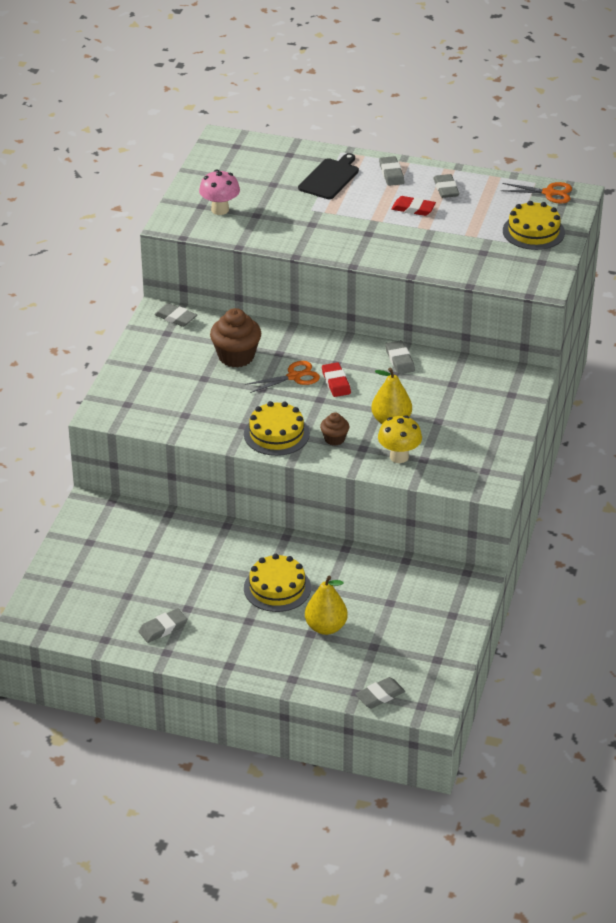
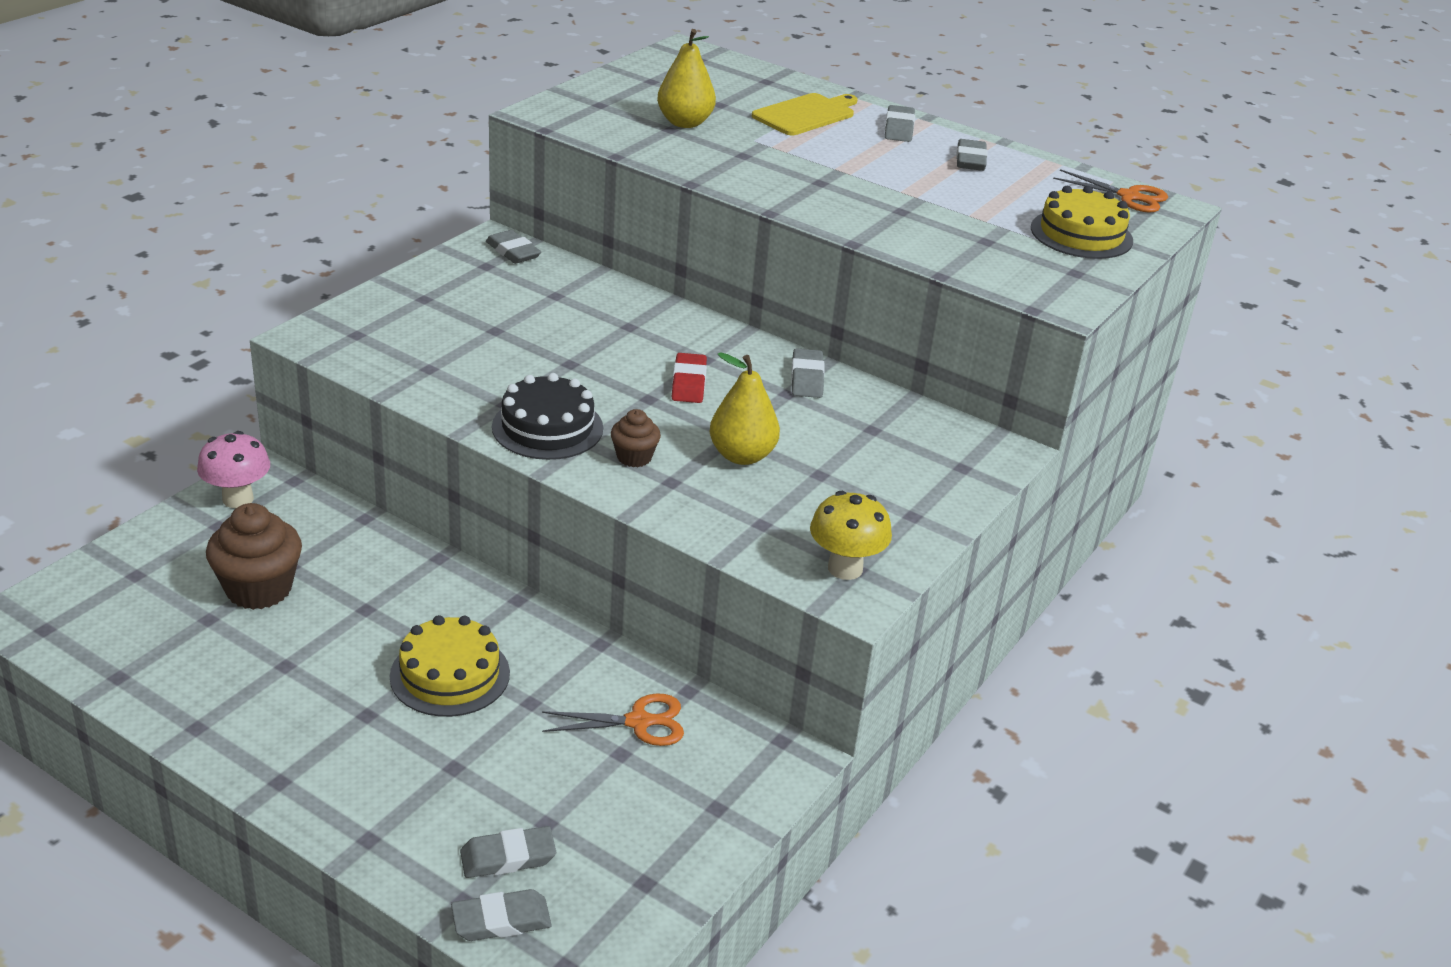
camera: 15 degrees right, 5 degrees down
(163, 628) = (221, 686): grey eraser -> grey eraser (508, 857)
(220, 210) = (622, 113): pink mushroom -> pink mushroom (238, 499)
(236, 356) = (562, 315): brown cupcake -> brown cupcake (259, 589)
(276, 434) = (547, 427): yellow cake -> black cake
(294, 377) = (629, 360): orange scissors -> orange scissors (638, 722)
(326, 627) = (486, 764): yellow pear -> yellow pear (685, 123)
(330, 178) = (806, 114): black cutting board -> yellow cutting board
(399, 457) = (723, 509): yellow mushroom -> yellow mushroom (845, 568)
(413, 209) = (907, 170): red eraser -> none

